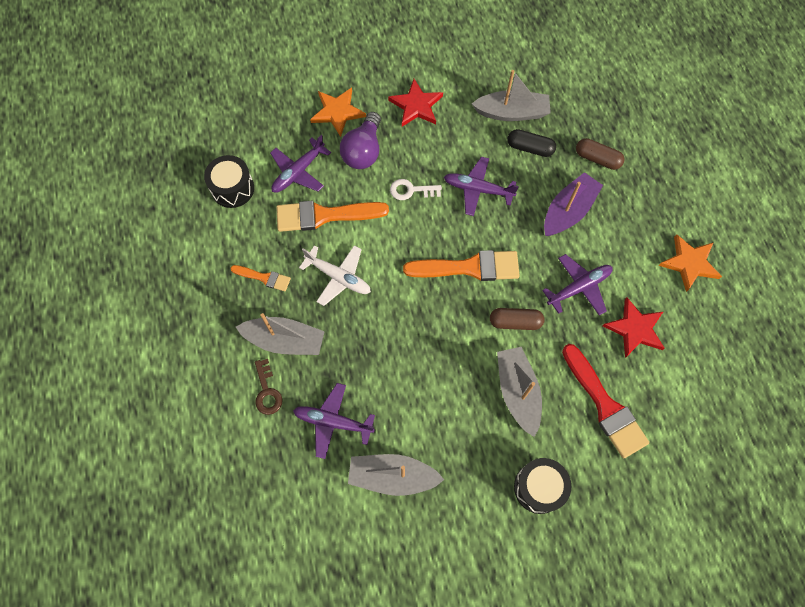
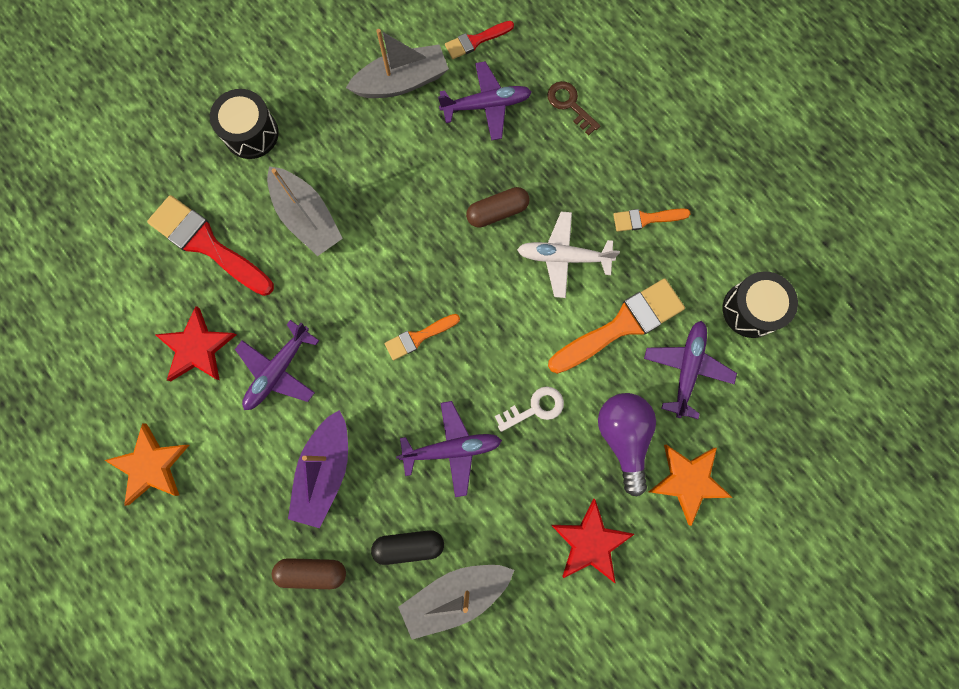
camera: 155 degrees right, 10 degrees up
(284, 340) = (582, 162): grey boat -> none
(312, 486) = (476, 41): none -> red brush
(469, 267) = (418, 337): orange brush -> orange brush, size x0.53
(515, 322) = (338, 294): brown capsule -> brown capsule (497, 212)

